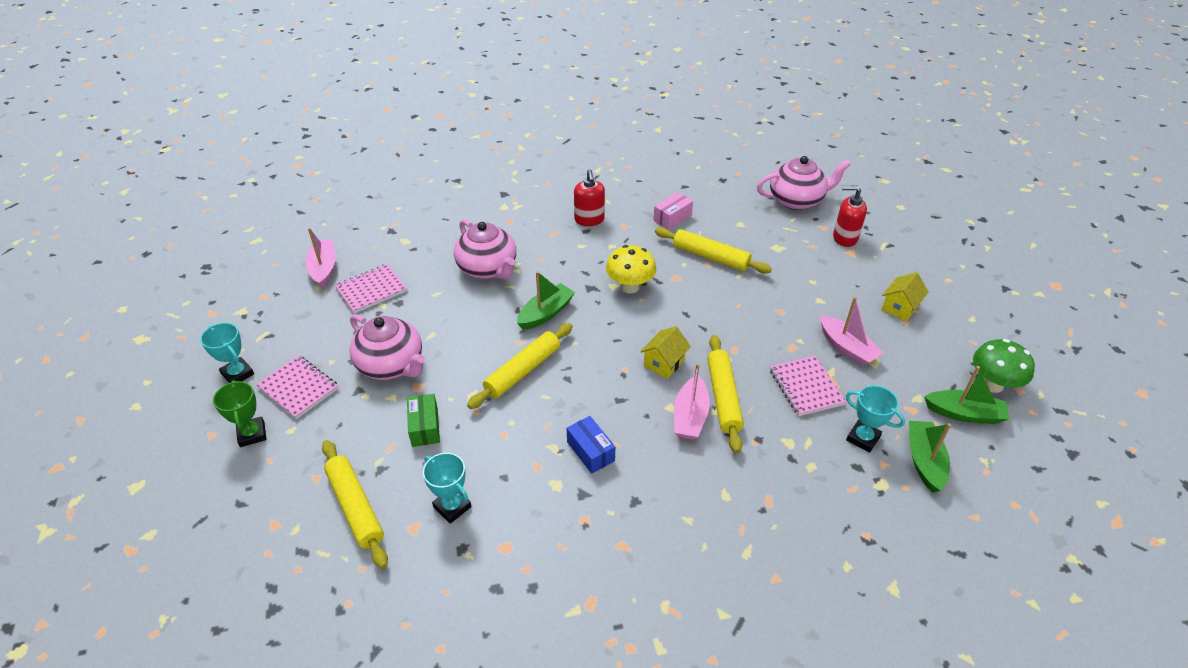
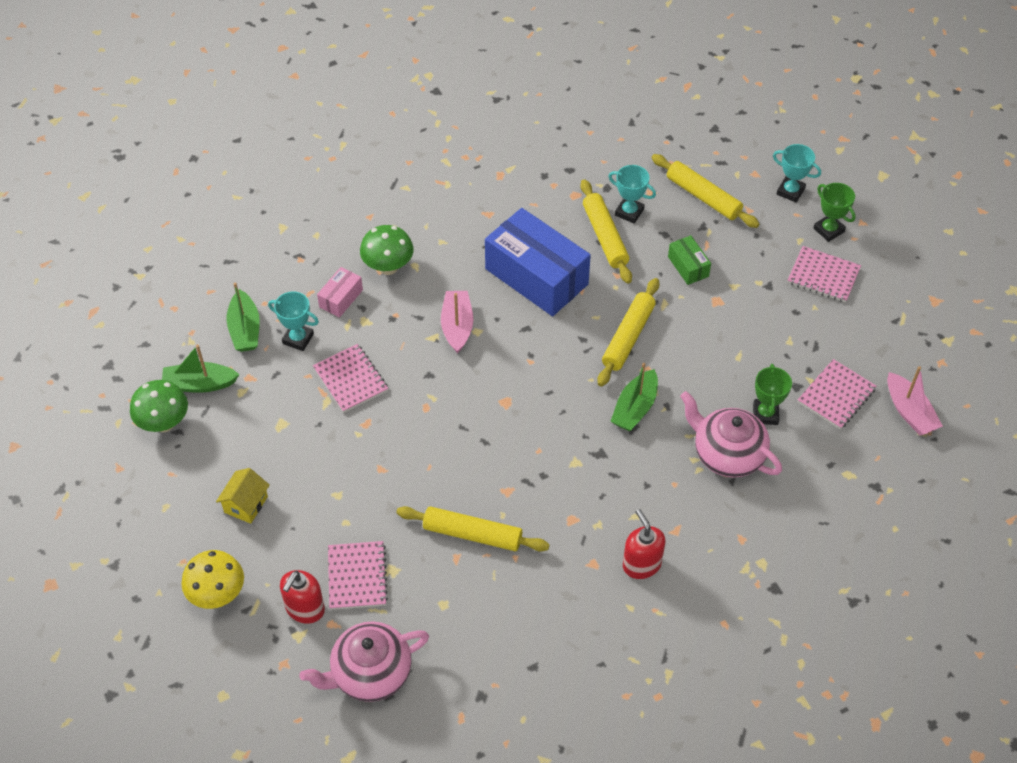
camera: 165 degrees right, 10 degrees up
(238, 374) = (889, 276): turquoise trophy -> turquoise trophy (790, 191)
(391, 365) = (755, 316): pink teapot -> none
(439, 288) = (765, 414): none -> green trophy
(590, 451) = (536, 276): blue box -> blue box, size x2.23
(630, 287) = (556, 465): yellow mushroom -> yellow mushroom (217, 594)
(664, 363) = (494, 376): yellow house -> none
(672, 218) = (535, 594): pink box -> pink box (341, 298)
(723, 397) = (430, 352): yellow rolling pin -> yellow rolling pin (605, 237)
(757, 500) = (388, 267): none -> green mushroom
(804, 248) = (357, 576): none -> pink notebook
(844, 238) = (305, 609): red soap dispenser -> red soap dispenser turned 120 degrees clockwise
(847, 348) = (309, 435): pink boat -> none

